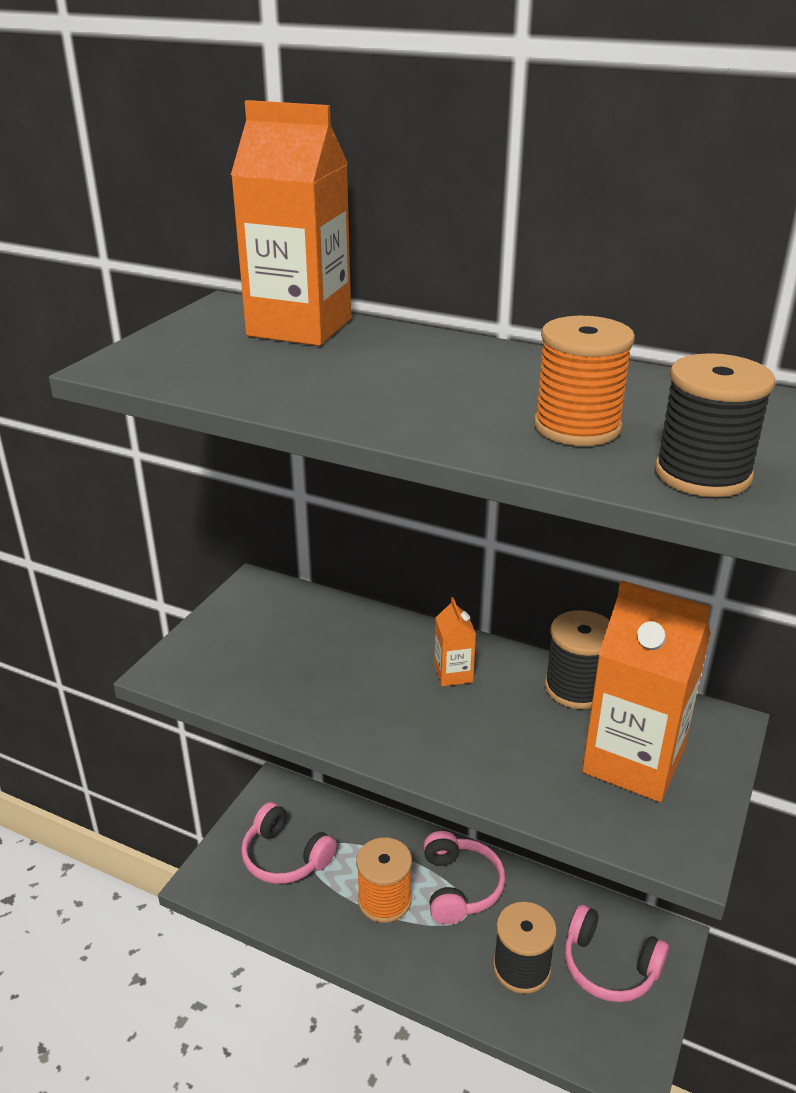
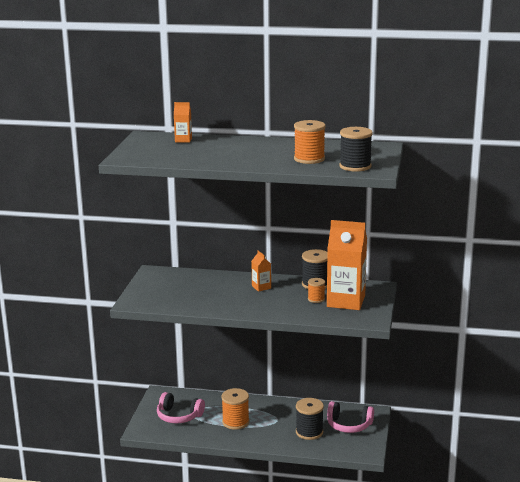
camera: 15 degrees left, 10 degrees down
(299, 327) = (183, 140): orange carton -> orange carton, size x0.45
(460, 887) = (270, 412): pink headphones -> none
(564, 739) = (316, 299): none -> orange spool

